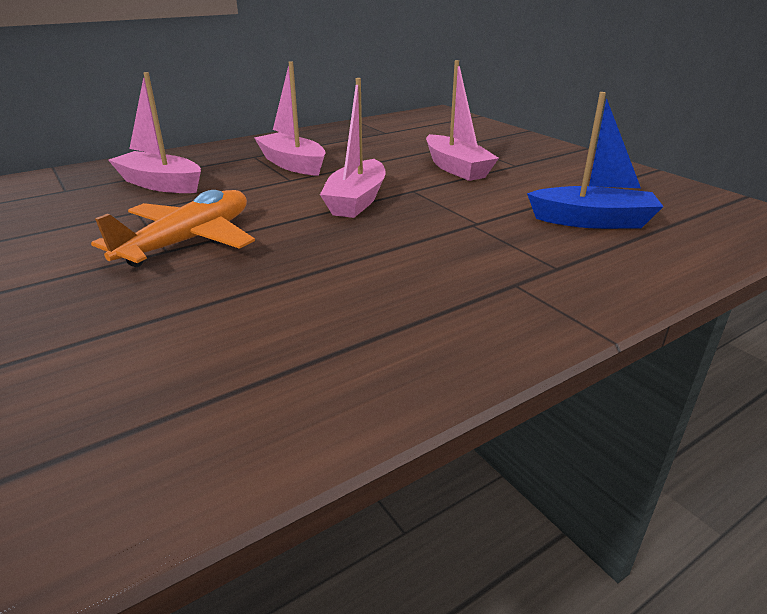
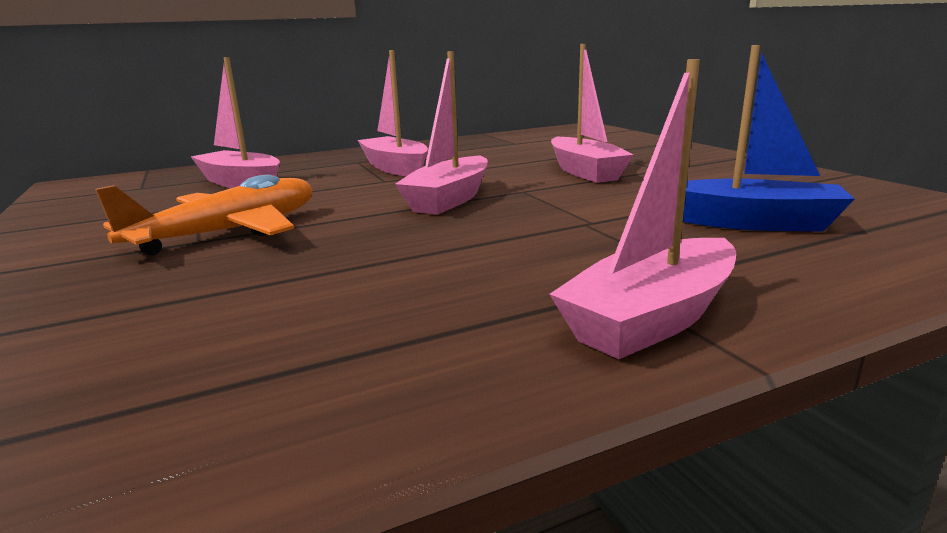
camera: 10 degrees right, 10 degrees down
(540, 307) = (651, 319): none -> pink boat

